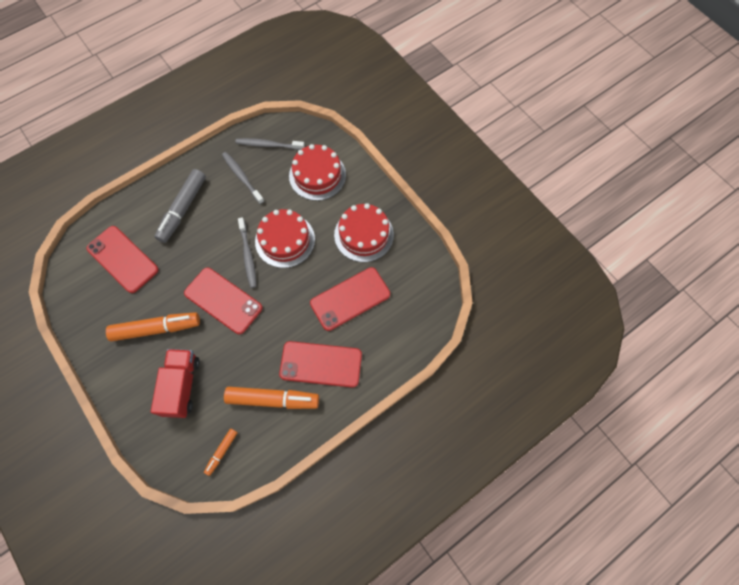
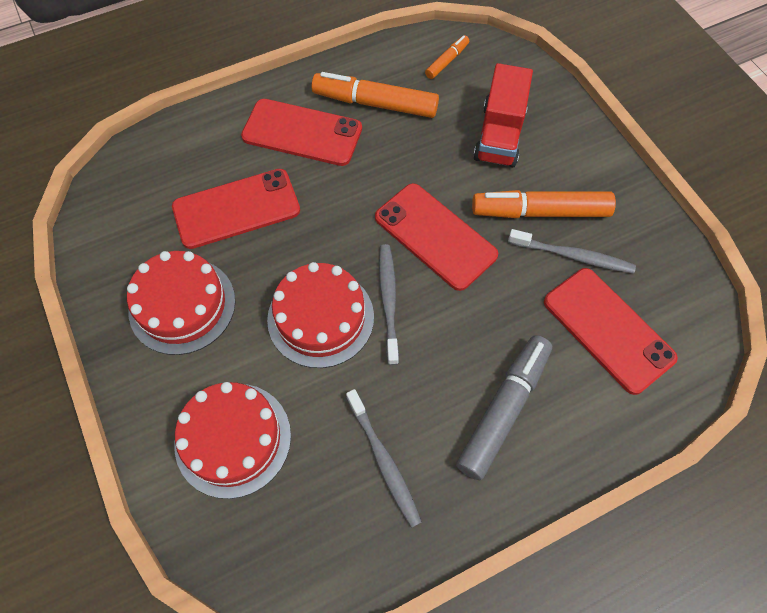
camera: 170 degrees left, 5 degrees down
(269, 145) = (318, 533): grey toothbrush -> grey toothbrush (572, 256)

